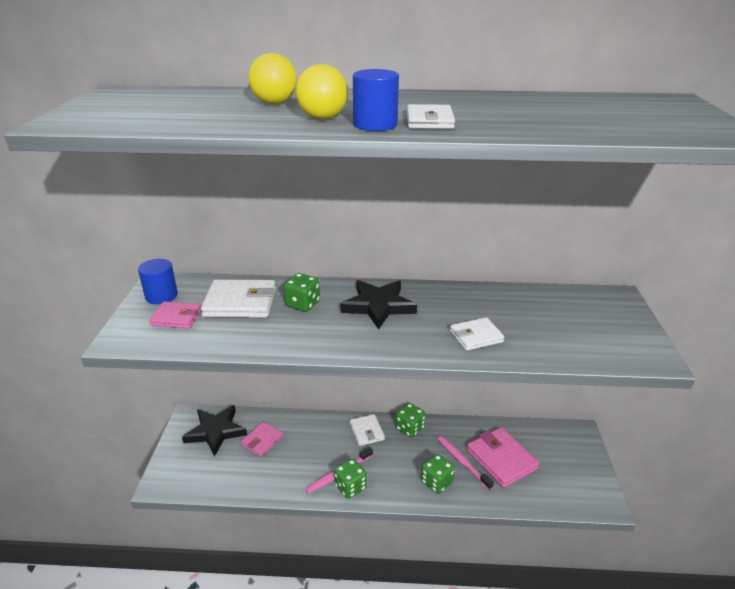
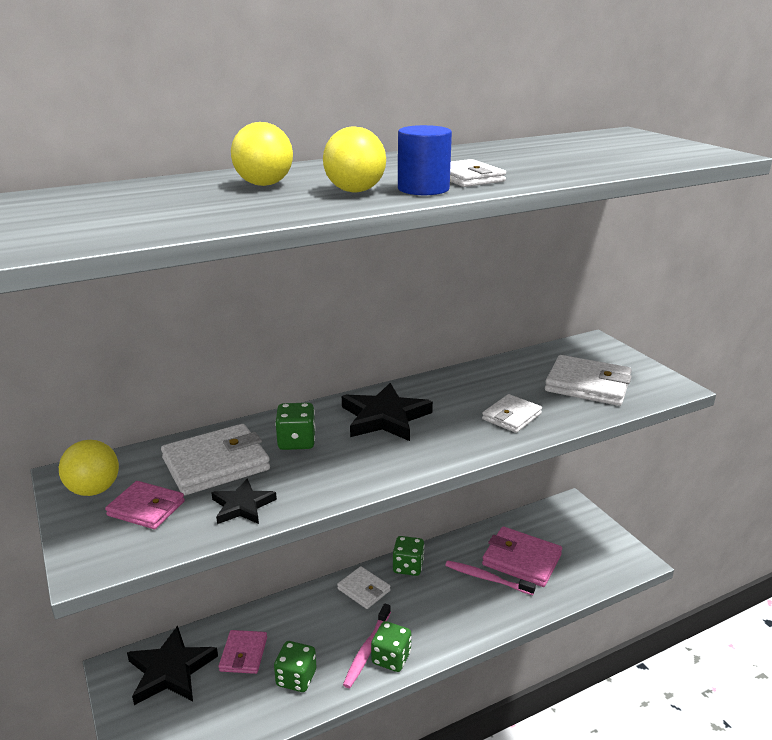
camera: 30 degrees left, 5 degrees down
(161, 296) = (94, 490): blue cylinder -> yellow ball
(176, 317) = (146, 508): pink wallet -> pink wallet turned 45 degrees clockwise
(228, 336) = (242, 506): none -> black star
(436, 482) = (477, 610): green dice -> green dice (296, 678)
(571, 331) = (588, 385): none -> white wallet

